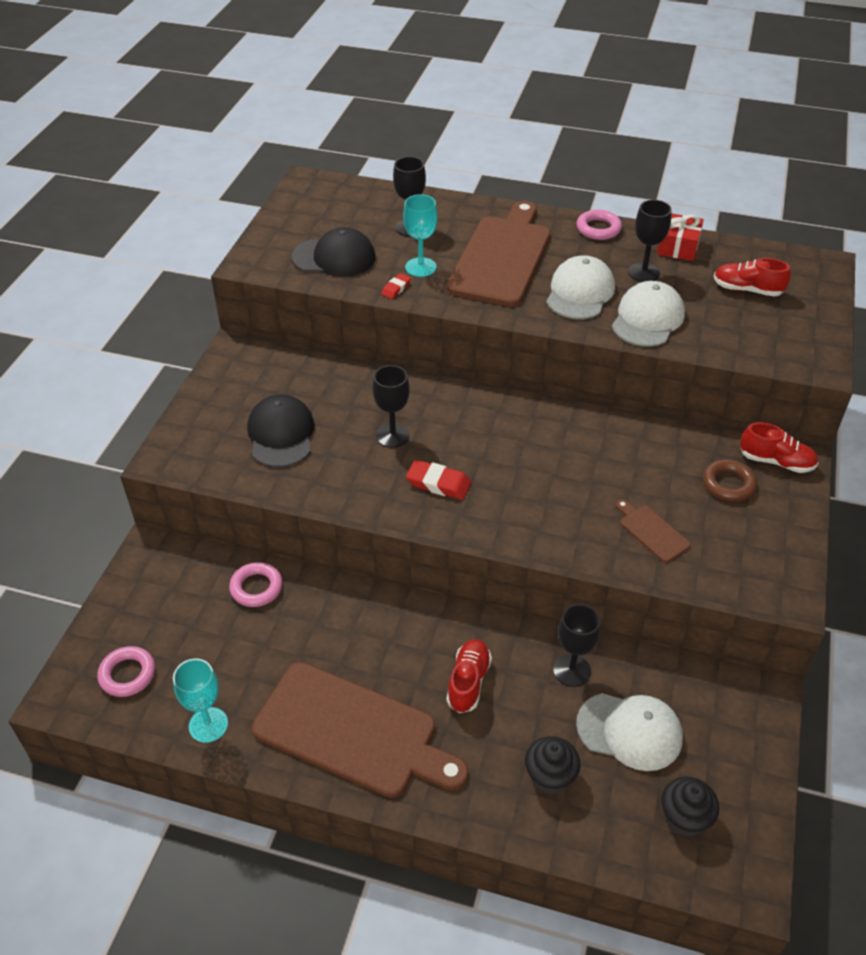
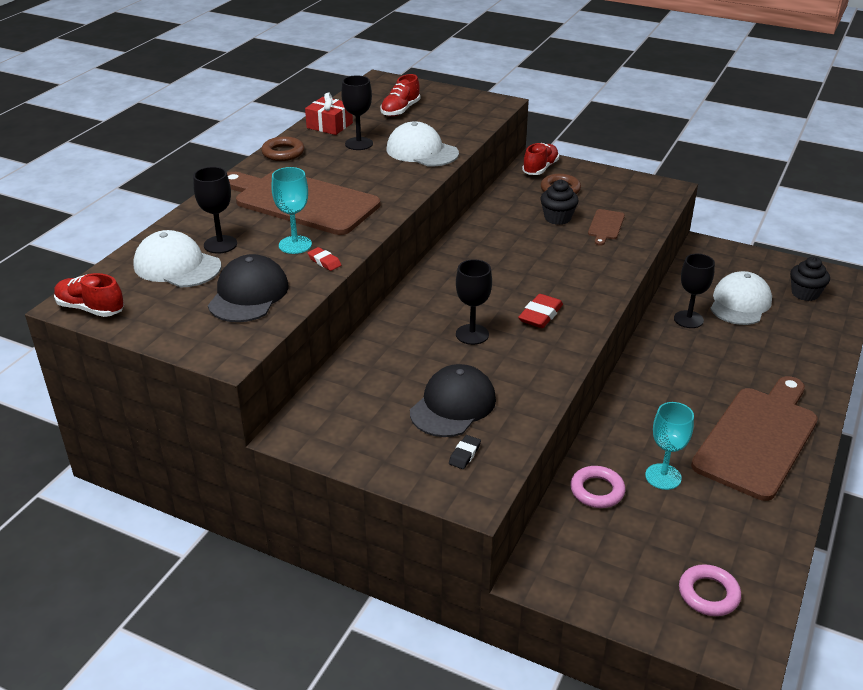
camera: 80 degrees left, 10 degrees down
(208, 725) = (762, 531): turquoise goblet -> turquoise goblet (663, 476)
(215, 448) = (464, 454): none -> black eraser
(281, 434) = (453, 405): black cap -> black cap turned 120 degrees clockwise
(468, 682) = (702, 370): red shoe -> red shoe (91, 309)
(550, 776) = (783, 343): black cupcake -> black cupcake (557, 218)
(580, 292) = (374, 173): white cap -> white cap (177, 266)
(598, 229) = (283, 153): pink ring -> brown ring
(652, 532) = (605, 226): brown cutting board -> brown cutting board turned 45 degrees counterclockwise

